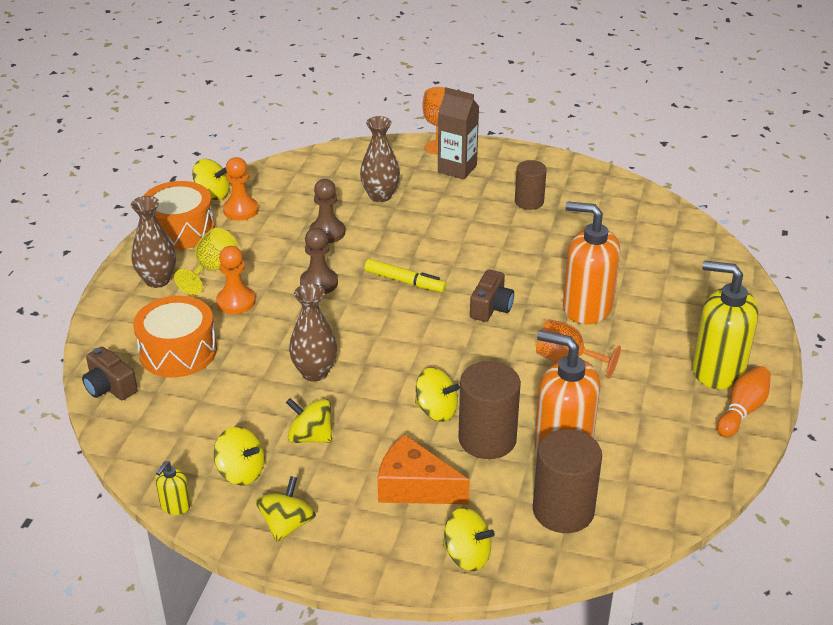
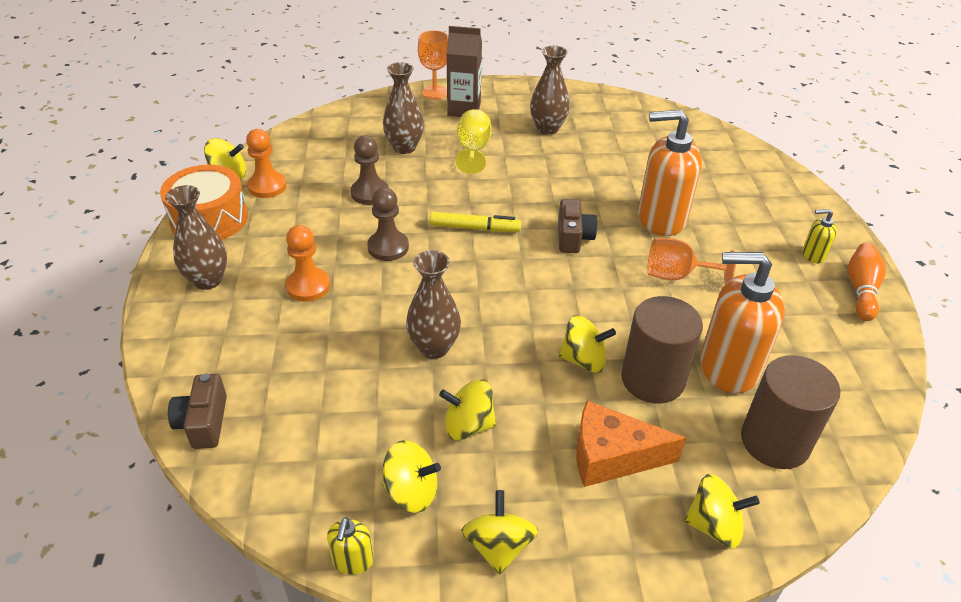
camera: 20 degrees left, 5 degrees up
(110, 387) = (203, 422): brown camera -> brown camera turned 60 degrees clockwise
(178, 351) = (268, 358): orange drum -> none
(212, 270) = (265, 256): yellow goblet -> yellow goblet (473, 150)
(529, 201) = (547, 129): brown cylinder -> brown vase
(717, 370) = (813, 255): yellow soap dispenser -> yellow soap dispenser, size x0.44

